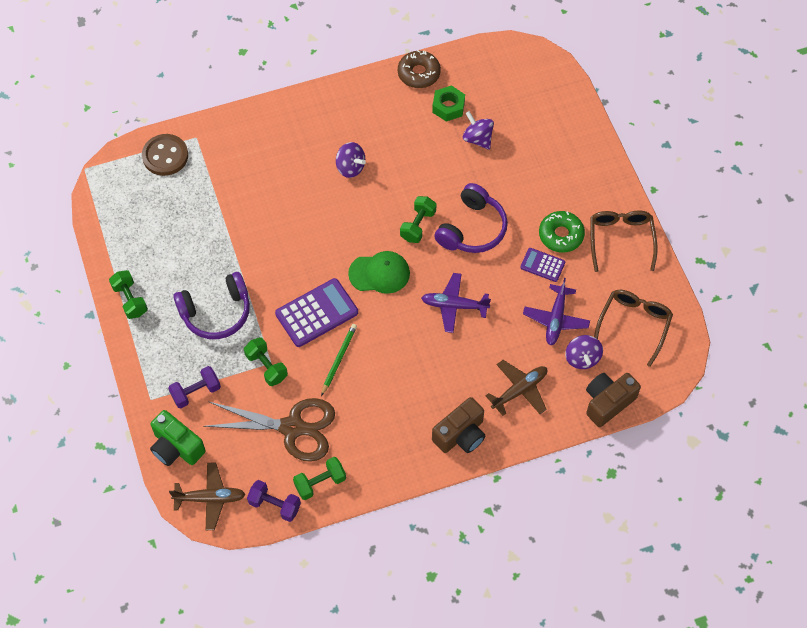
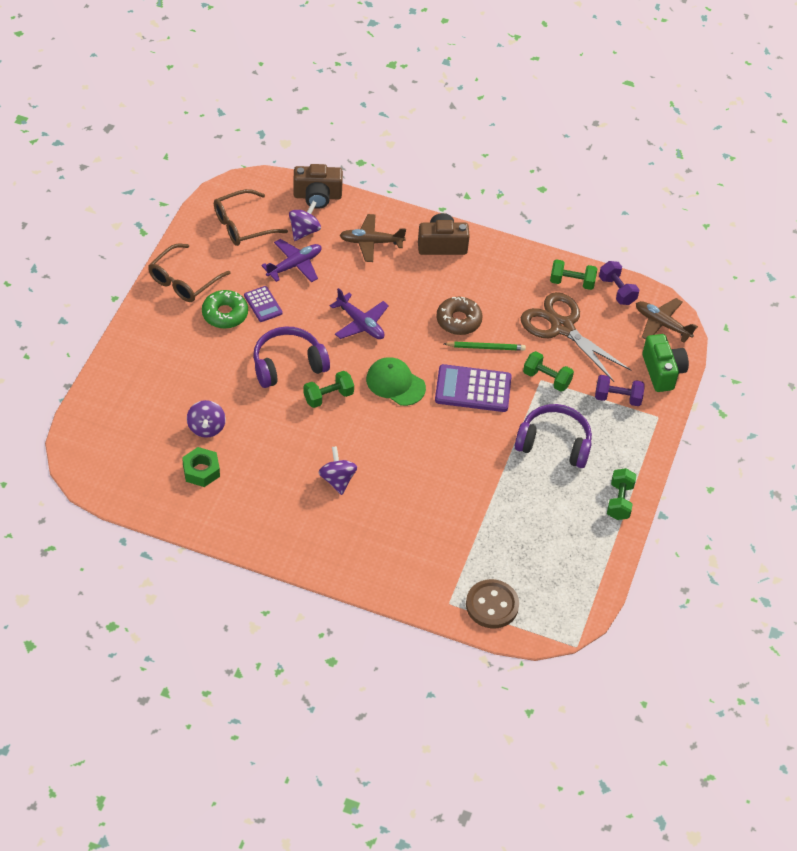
camera: 145 degrees left, 10 degrees down
(266, 367) = (546, 379): green dumbbell -> green dumbbell turned 60 degrees counterclockwise
(338, 359) = (485, 347): green pencil -> green pencil turned 150 degrees counterclockwise
(419, 73) = (194, 518): brown donut -> brown donut (458, 320)

